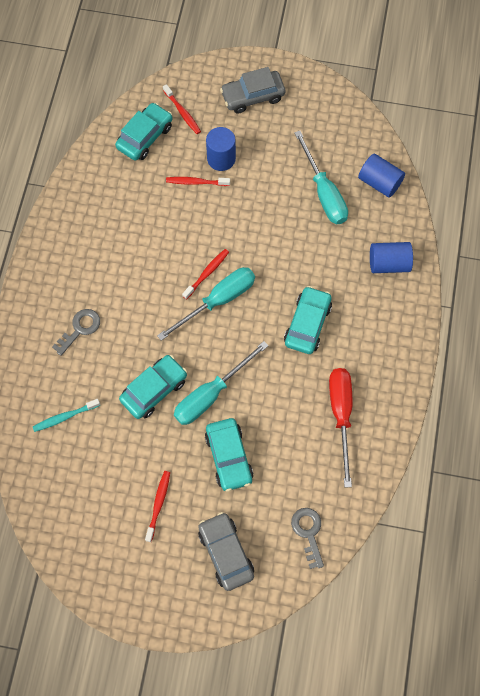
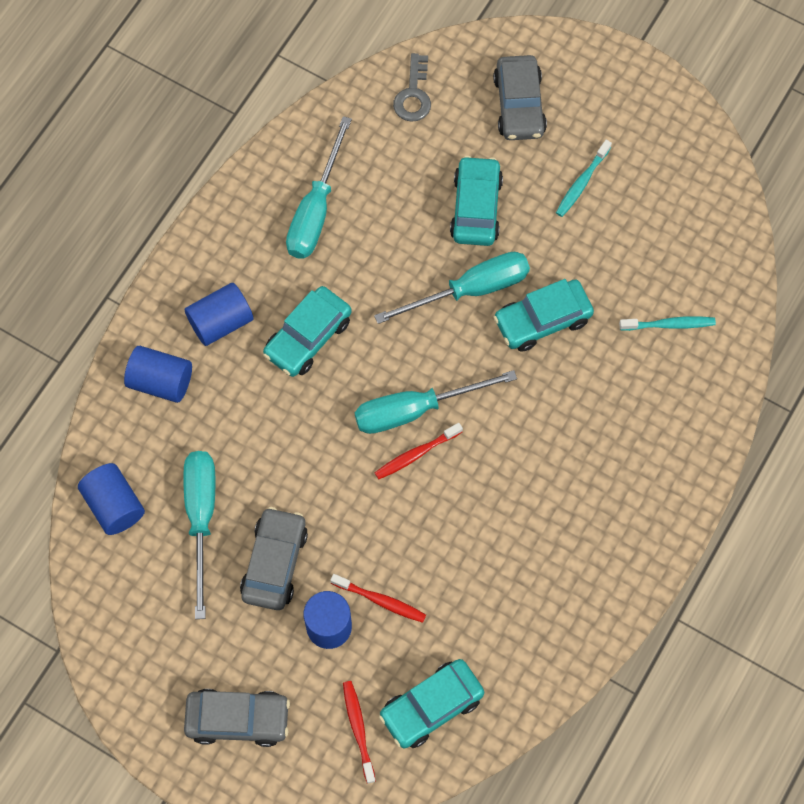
camera: 160 degrees left, 0 degrees up
(80, 329) = (617, 435): grey key -> none
(158, 504) = (582, 183): red toothbrush -> turquoise toothbrush
(268, 182) = (274, 563): none -> grey car
(341, 415) = (316, 209): red screwdriver -> turquoise screwdriver
(369, 314) = (221, 322): none -> blue cylinder

